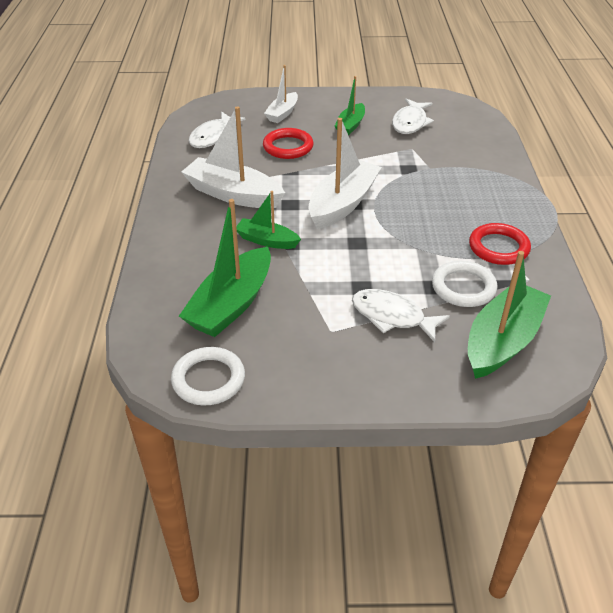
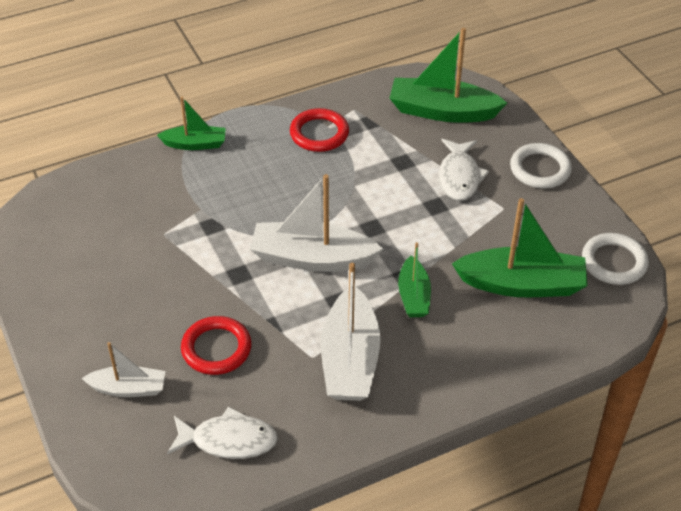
camera: 115 degrees left, 5 degrees up
(350, 125) = (131, 305): green boat -> green boat (195, 144)
(410, 123) = (99, 250): white fish -> none
(463, 287) = (391, 144): white ring -> white ring (540, 169)

